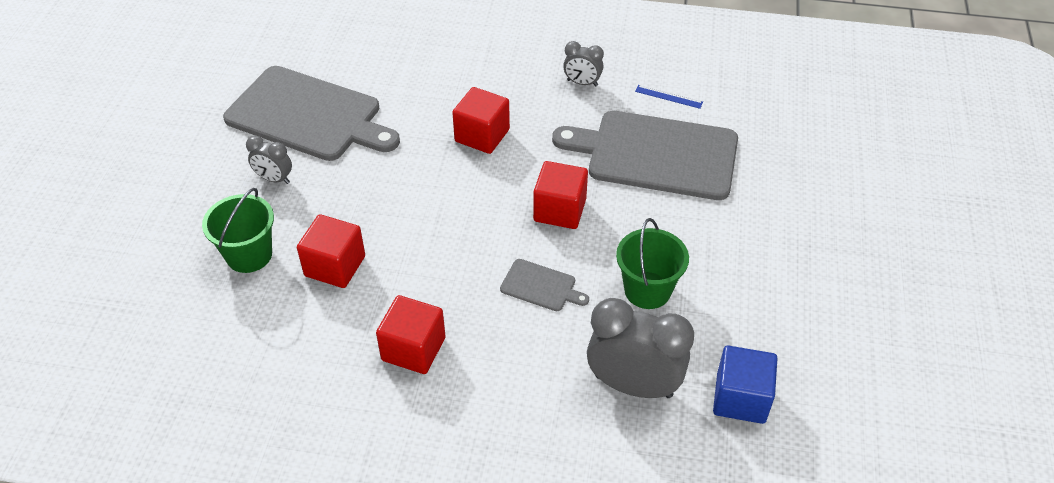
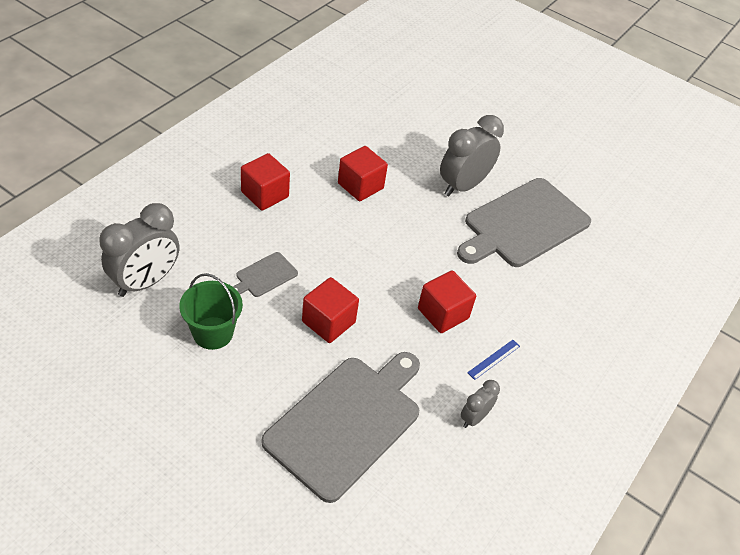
camera: 110 degrees right, 0 degrees up
(249, 255) = (398, 154): green bucket -> none
(274, 179) = (463, 186): grey clock -> grey clock, size x1.95
(668, 96) = (417, 479): blue ruler -> blue ruler (494, 359)
(740, 398) = (83, 332): blue cube -> none

